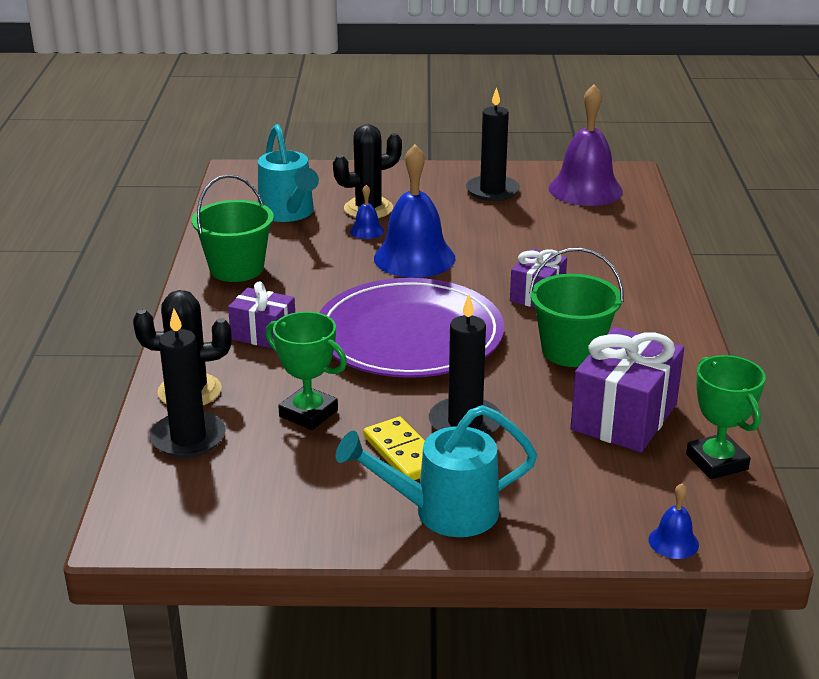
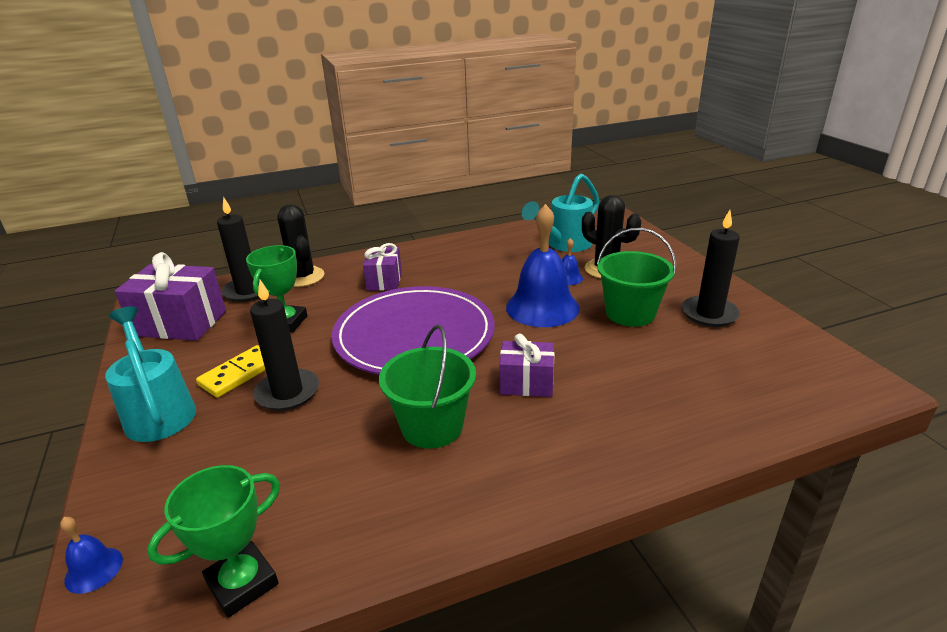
camera: 70 degrees right, 0 degrees up
(236, 269) = (467, 249): green bucket -> green bucket (630, 313)
(585, 189) = (785, 365): purple bell -> none
(624, 417) = (319, 488): purple gift -> purple gift (180, 323)

